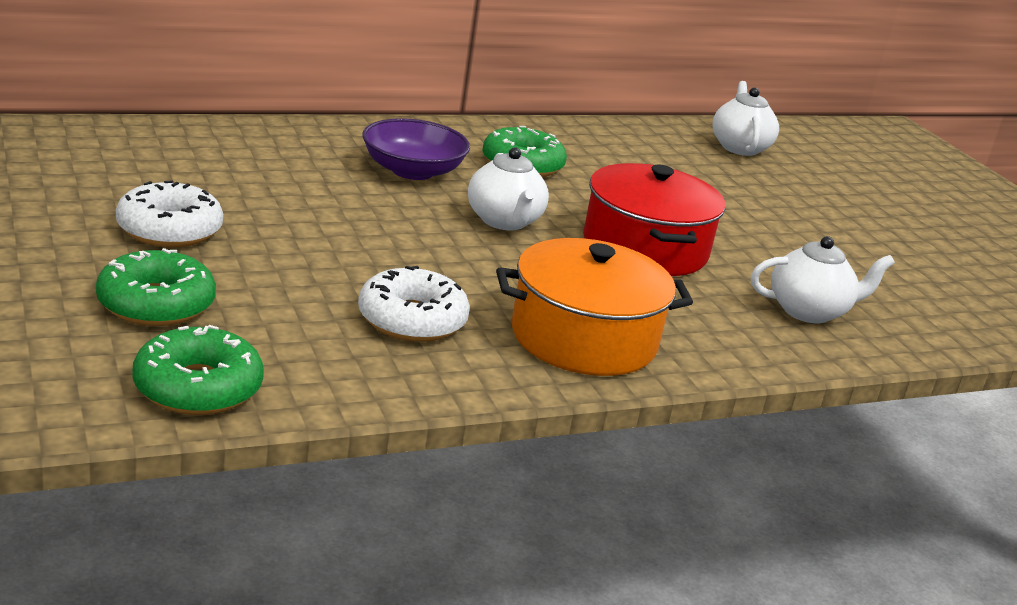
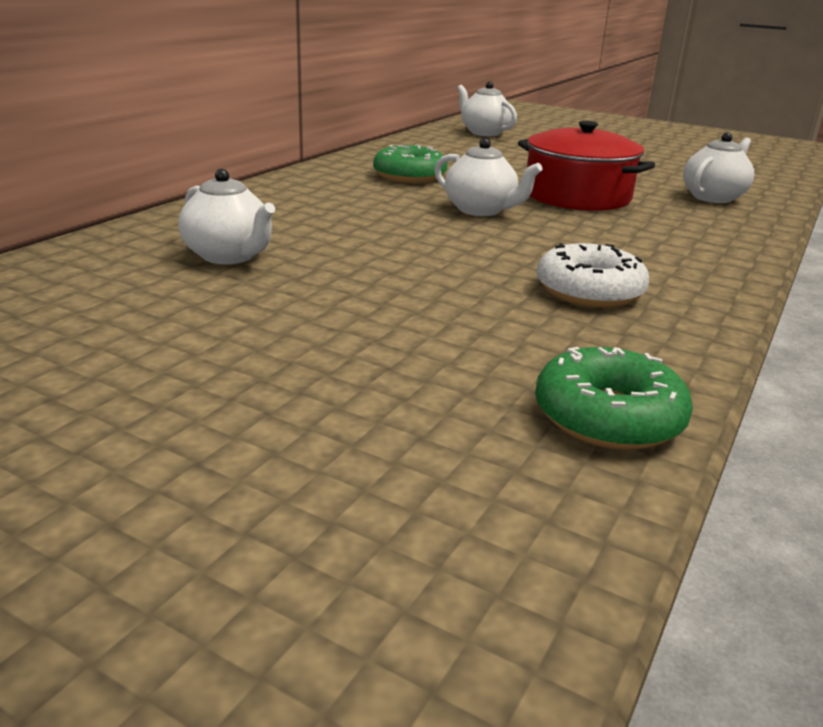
camera: 35 degrees left, 0 degrees up
(156, 304) = (422, 369): green donut -> none
(169, 229) = (294, 307): white donut -> none
(208, 175) = (229, 256): none -> white teapot
(412, 171) = (359, 201): purple bowl -> none
(584, 338) = (682, 257): orange pot -> none

